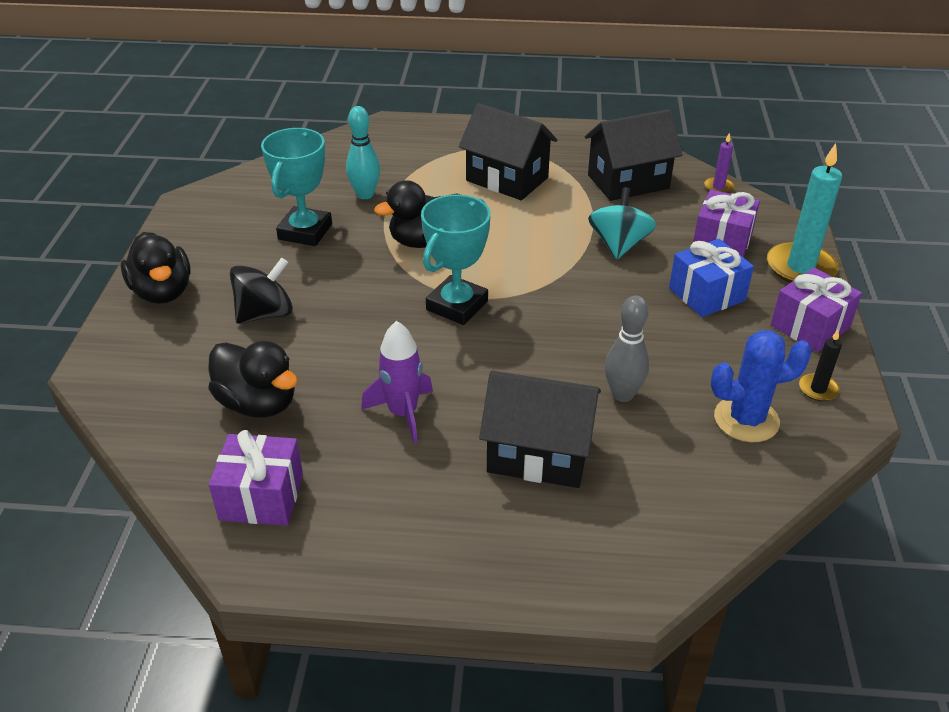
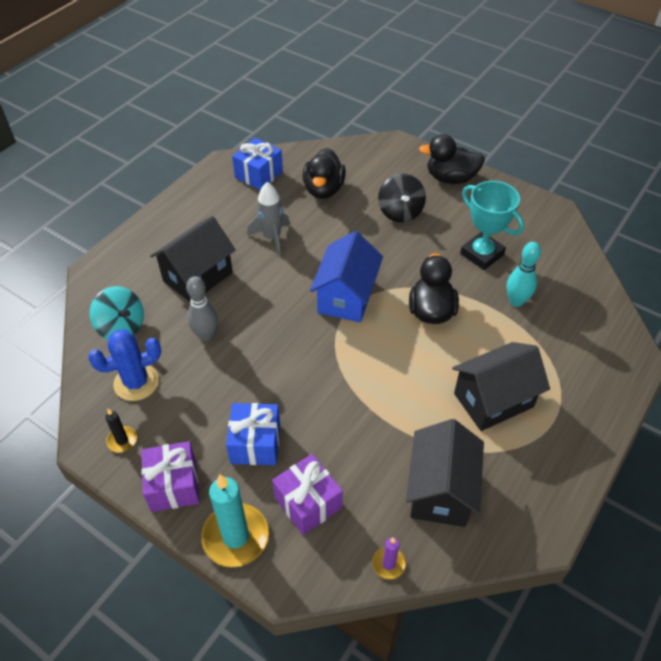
camera: 120 degrees right, 10 degrees up
(258, 403) = (323, 189): black duck -> black duck turned 60 degrees counterclockwise
(261, 497) = (259, 174): purple gift -> blue gift
(403, 413) = (272, 238): purple rocket -> grey rocket
(457, 305) = (346, 297): turquoise trophy -> blue house
(619, 244) = (352, 425): turquoise spinning top -> turquoise spinning top (122, 327)
(746, 419) = (136, 382): blue cactus -> blue cactus turned 45 degrees clockwise

